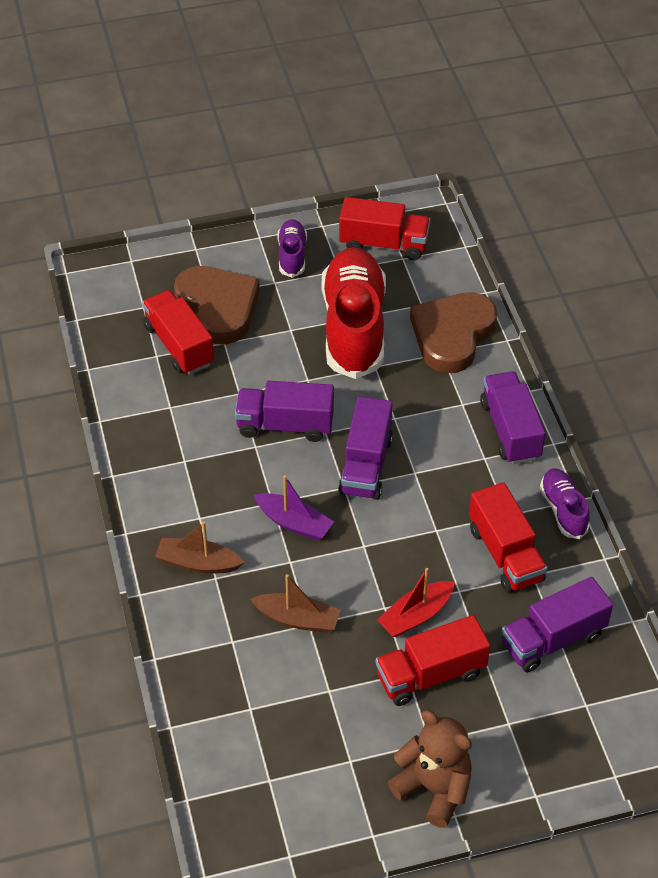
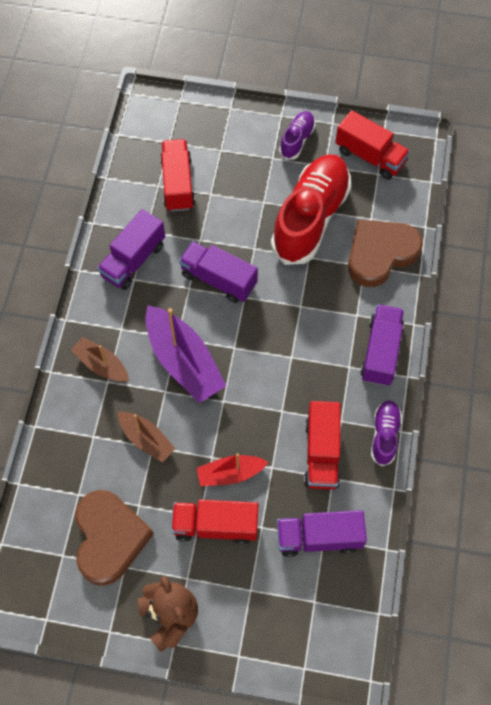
camera: 25 degrees right, 15 degrees up
(218, 307) = (221, 163): brown heart -> brown heart (109, 538)
(294, 523) = (184, 361): purple boat -> purple boat, size x1.73
(366, 465) = (259, 336): purple truck -> purple truck (133, 260)

